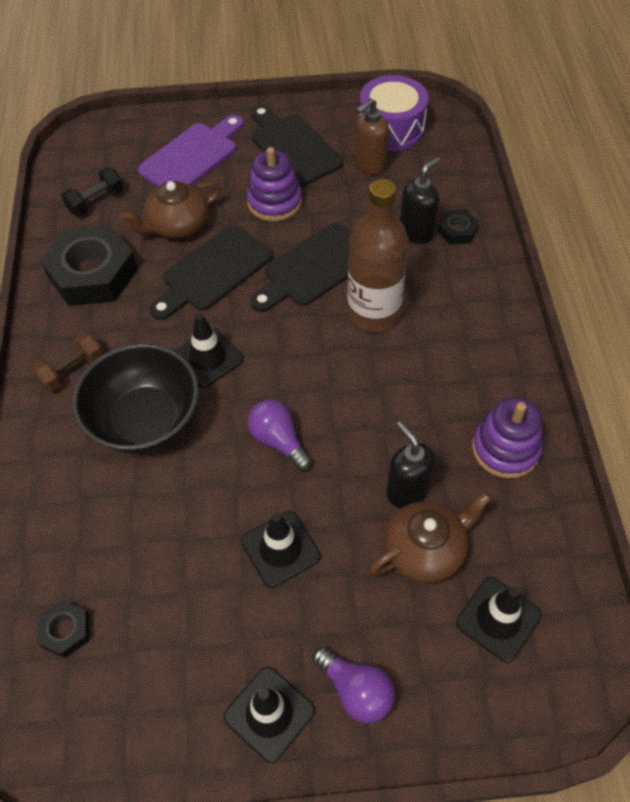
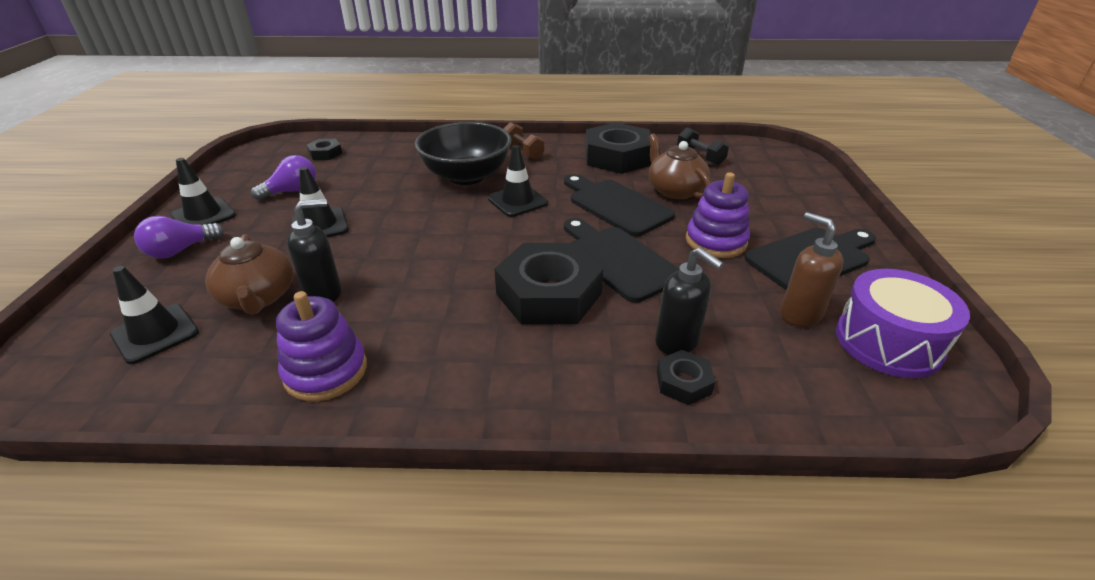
camera: 95 degrees right, 20 degrees down
(192, 156) = (773, 198): purple cutting board -> none
(278, 440) = (418, 229): purple light bulb -> purple light bulb (292, 191)
(373, 313) = (548, 294): brown bottle -> black nut

